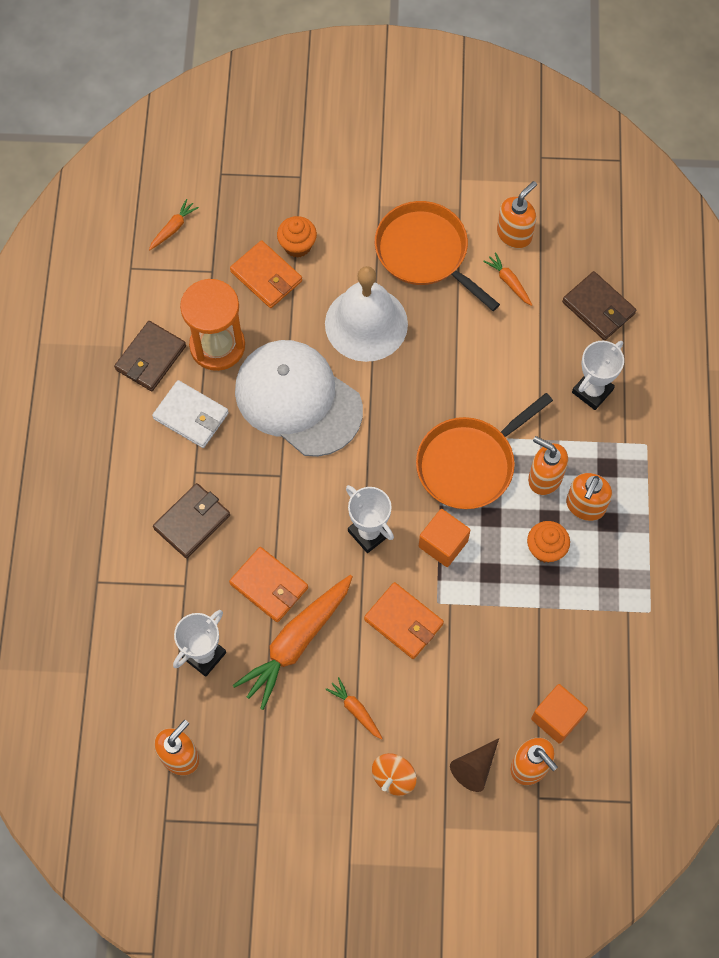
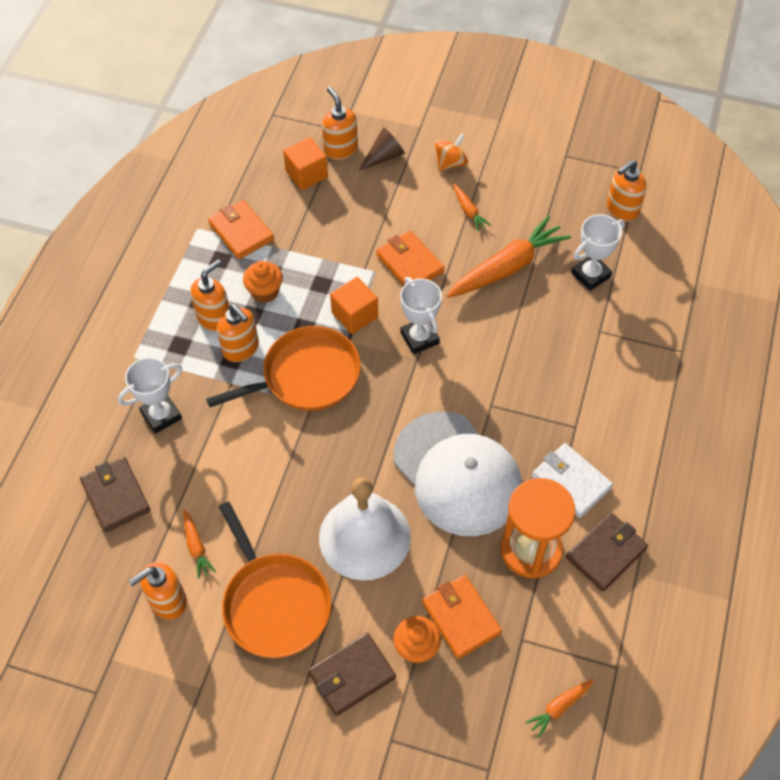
camera: 165 degrees left, 10 degrees down
(192, 522) = (585, 382): brown wallet -> brown wallet (352, 675)
(269, 586) = (522, 315): orange wallet -> orange wallet (241, 232)

